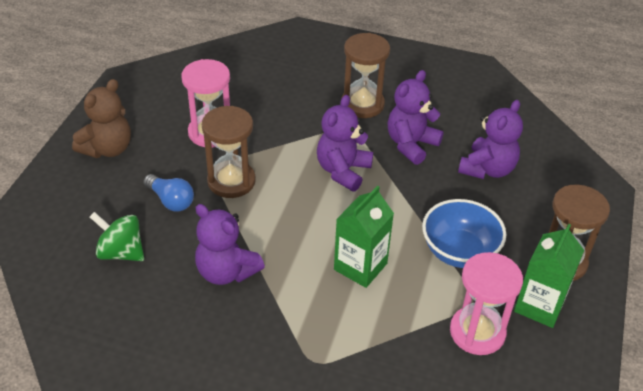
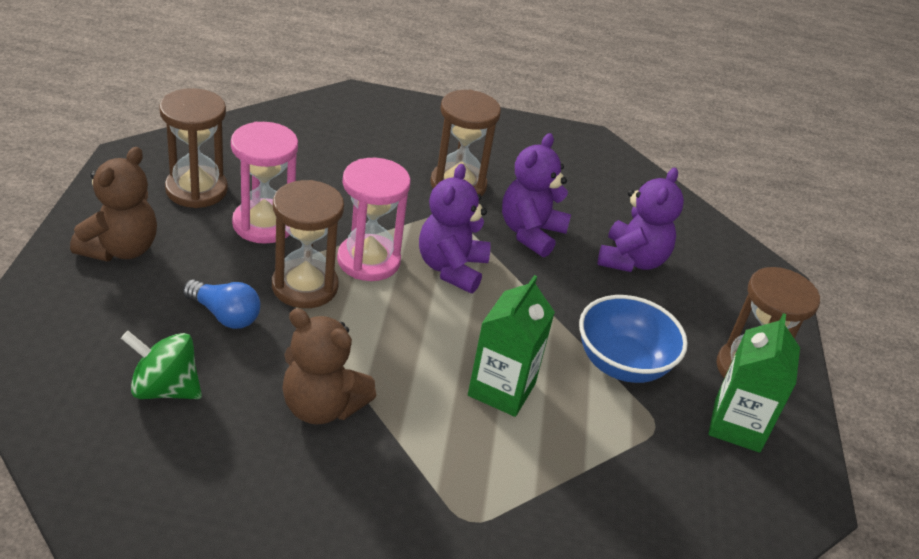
camera: 15 degrees left, 5 degrees down
(167, 105) = (196, 190): none -> brown hourglass
(226, 271) = (322, 407): purple teddy bear -> brown teddy bear
(477, 332) = (670, 464): pink hourglass -> pink hourglass (368, 261)

